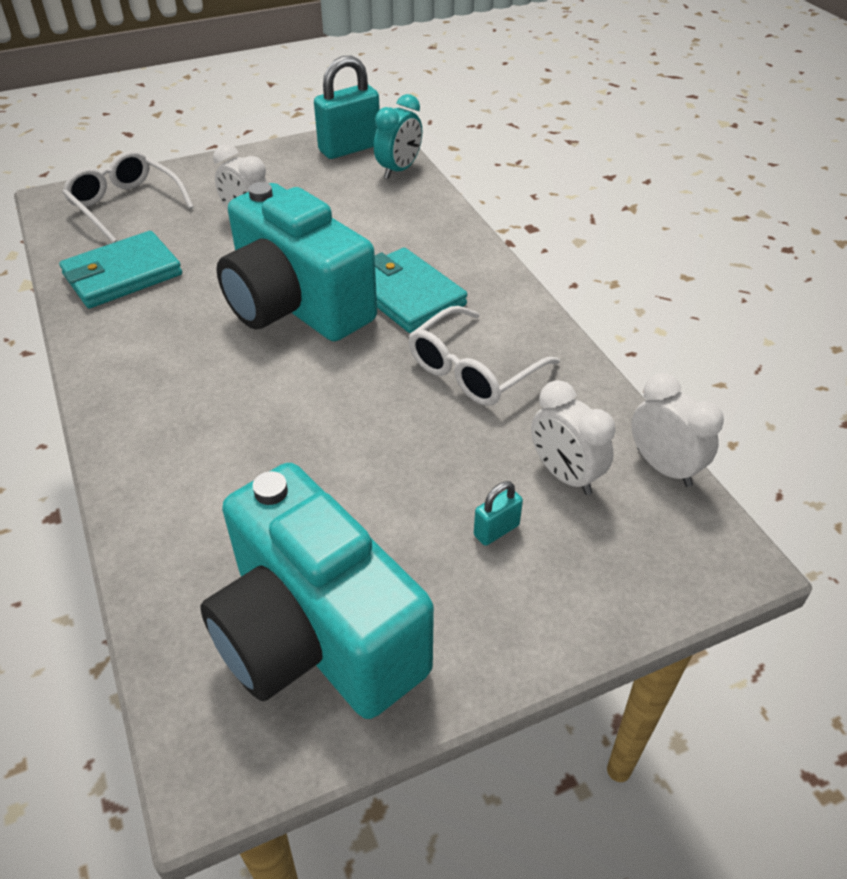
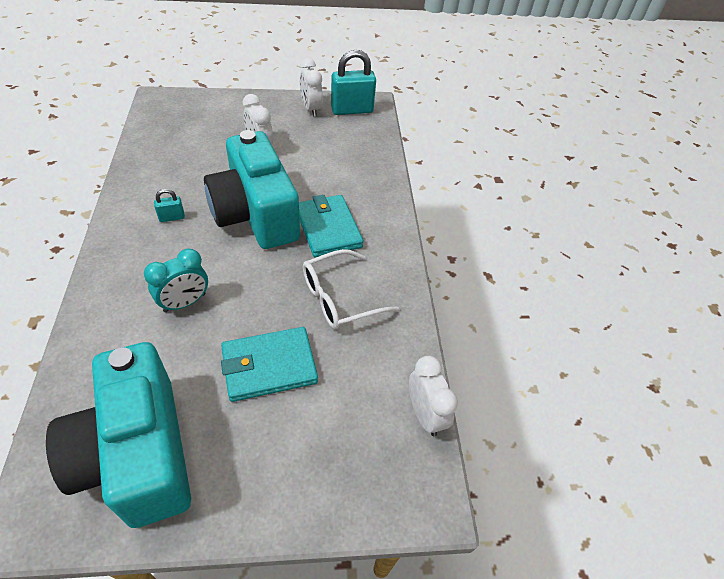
camera: 15 degrees right, 5 degrees up
(122, 274) = (166, 162): turquoise wallet -> turquoise wallet (269, 366)
(125, 205) = (194, 114): white glasses -> none
(399, 170) = (374, 134): turquoise clock -> turquoise clock (185, 303)
(496, 530) = (288, 421): turquoise padlock -> turquoise padlock (172, 217)
(565, 475) = (355, 396): white clock -> white clock (311, 109)

